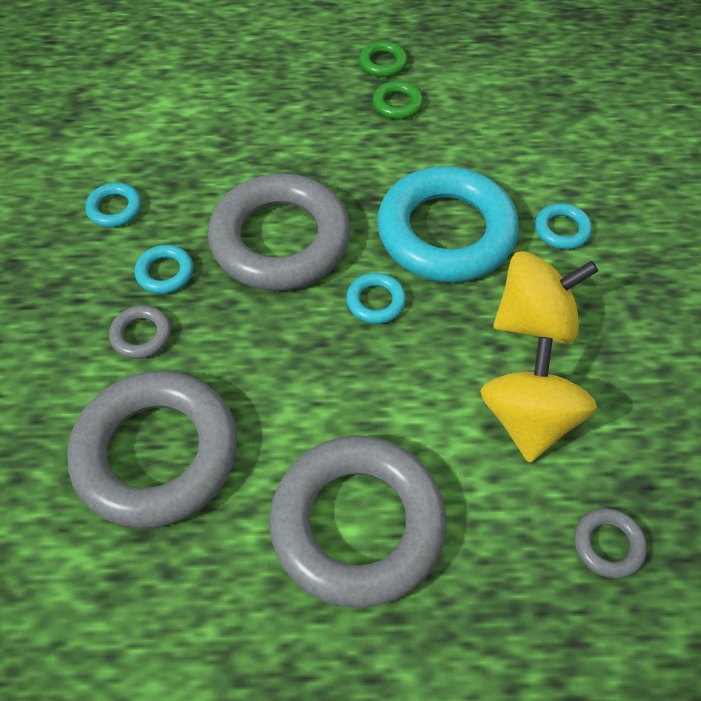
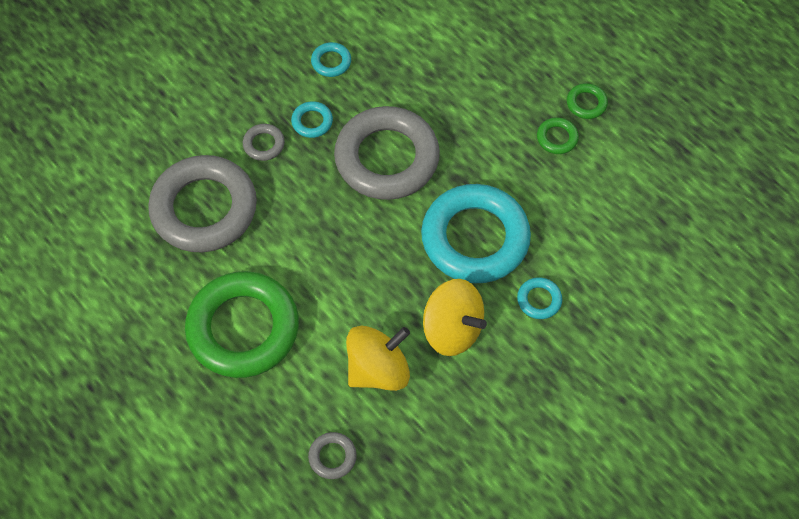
camera: 50 degrees right, 5 degrees up
(357, 524) = (243, 328): grey ring -> green ring
(375, 301) = (389, 238): turquoise ring -> none

